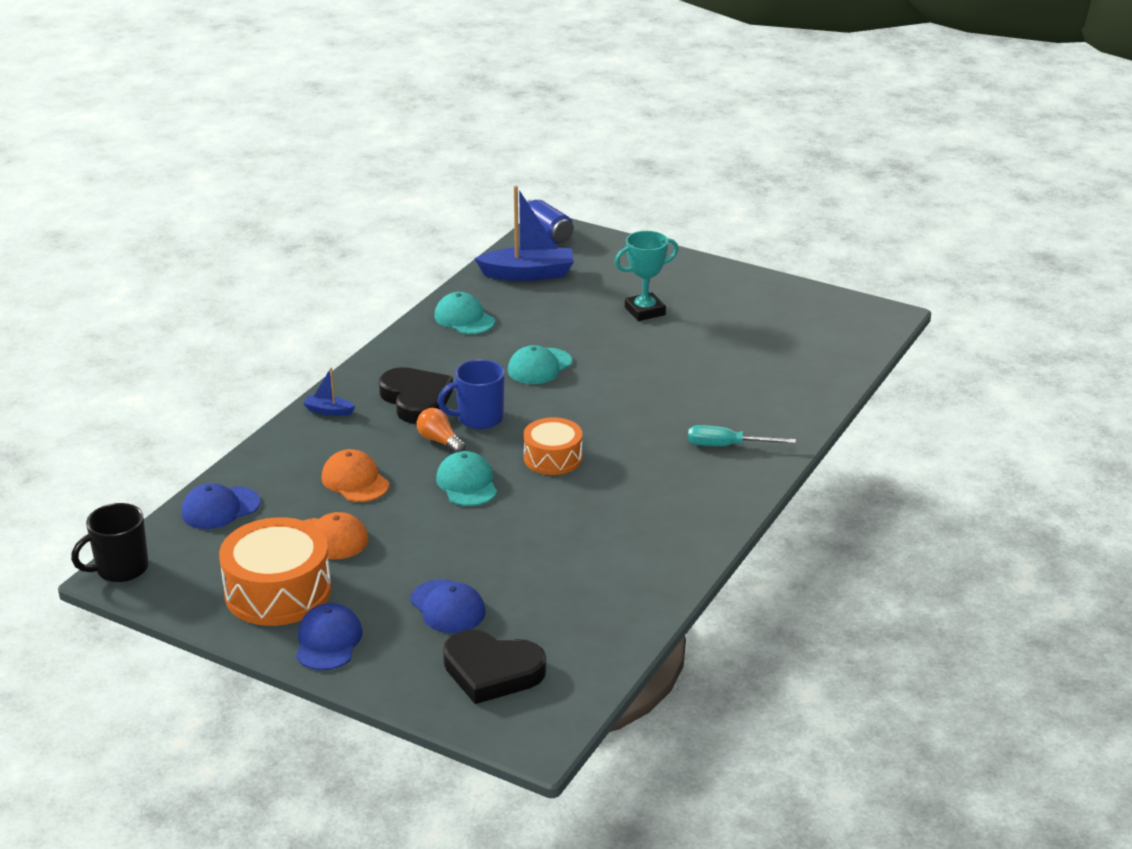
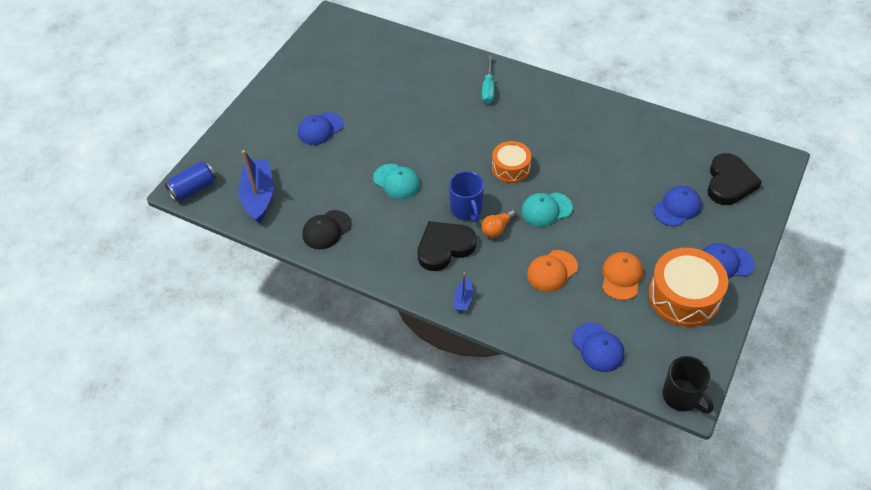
camera: 90 degrees left, 20 degrees up
(464, 318) = (326, 230): turquoise cap -> black cap
(645, 311) = (320, 129): turquoise trophy -> blue cap

